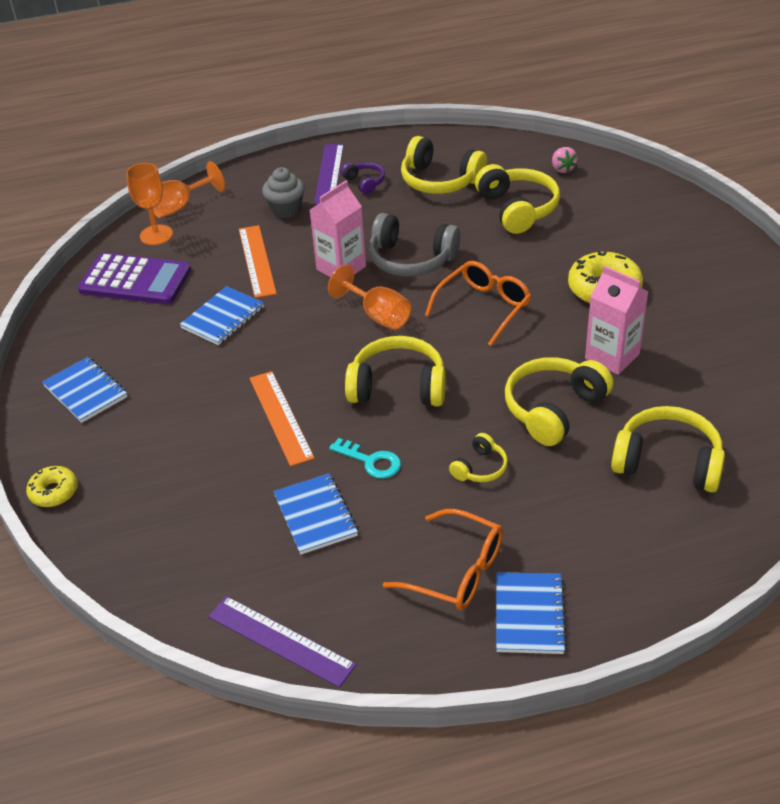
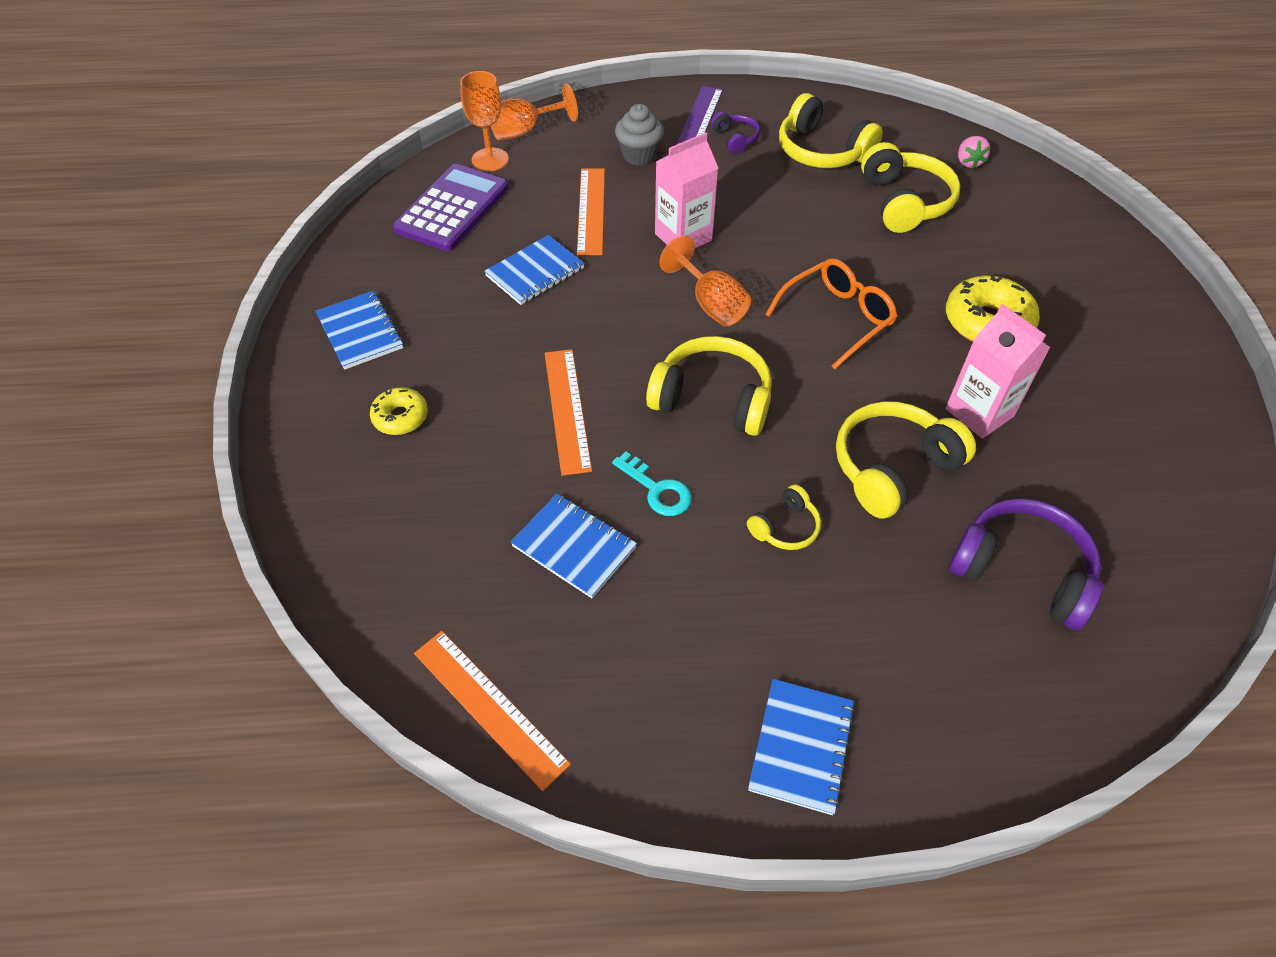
camera: 10 degrees right, 10 degrees up
(54, 492) = (289, 449): yellow donut -> yellow donut (400, 417)
(135, 280) = (452, 209): purple calculator -> purple calculator turned 90 degrees counterclockwise
(281, 640) = (490, 707): purple ruler -> orange ruler
(315, 515) = (574, 547): blue notebook -> blue notebook turned 45 degrees counterclockwise
(411, 259) = (766, 242): grey headphones -> none
(456, 571) = (723, 662): orange glasses -> none
(667, 462) = (1021, 571): yellow headphones -> purple headphones

